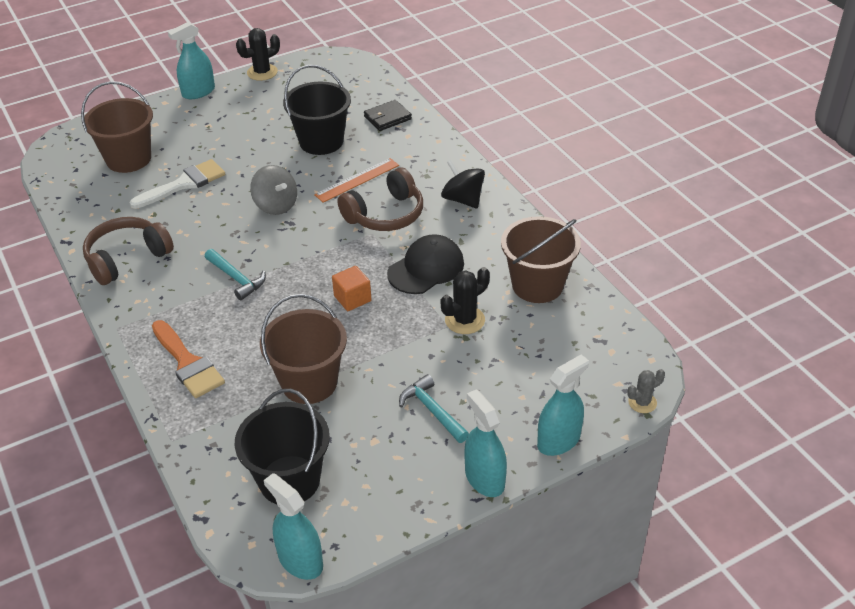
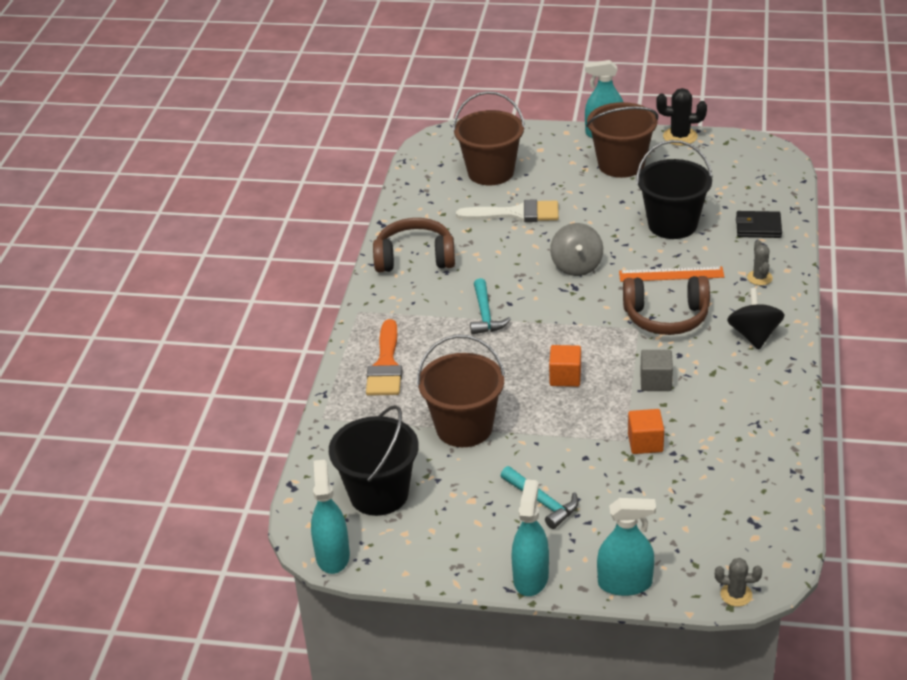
camera: 40 degrees right, 5 degrees down
(425, 155) = (759, 278): none -> grey cactus
(426, 268) = (656, 382): black cap -> grey cube
(432, 410) = (542, 502): turquoise hammer -> turquoise hammer turned 135 degrees clockwise
(465, 320) = (645, 443): black cactus -> orange cube
(537, 285) = (745, 445): brown bucket -> brown bucket (621, 164)

